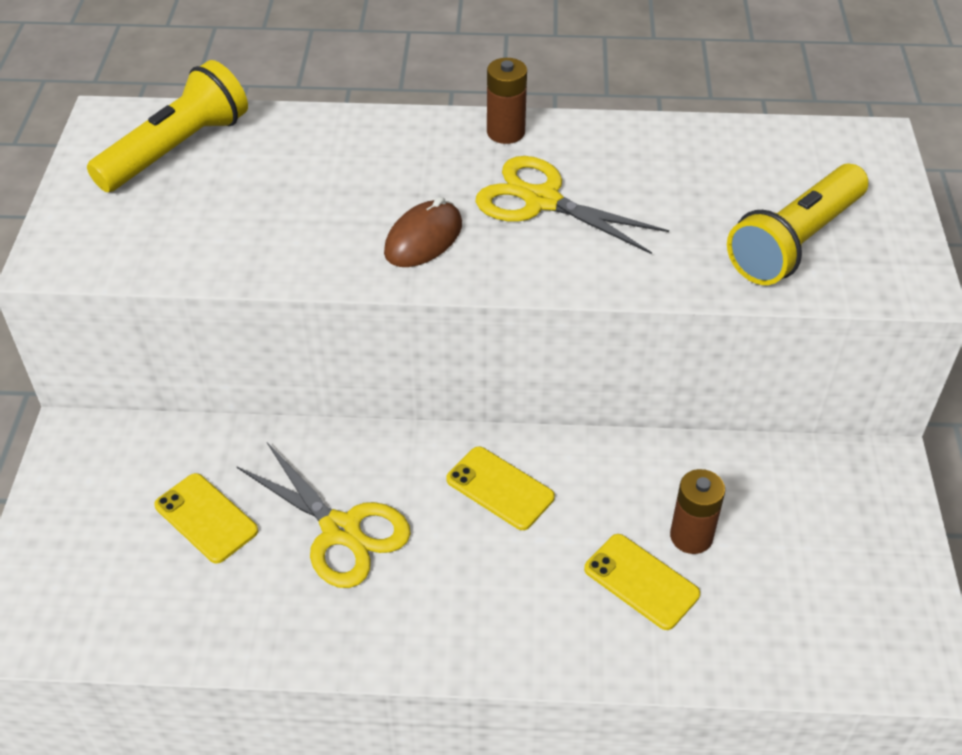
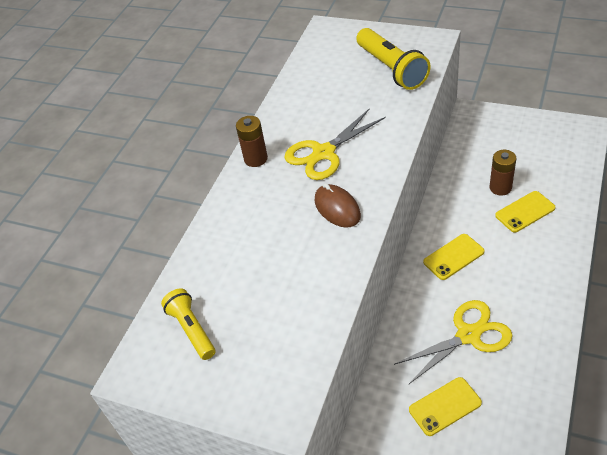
camera: 65 degrees left, 0 degrees up
(176, 149) = (192, 329): yellow flashlight -> yellow flashlight, size x0.62

